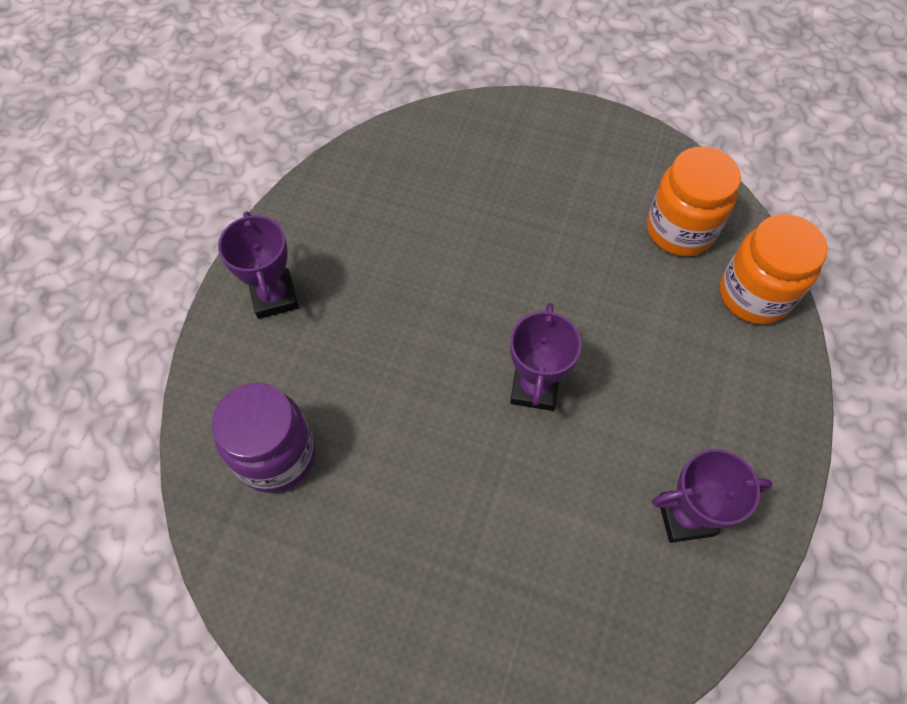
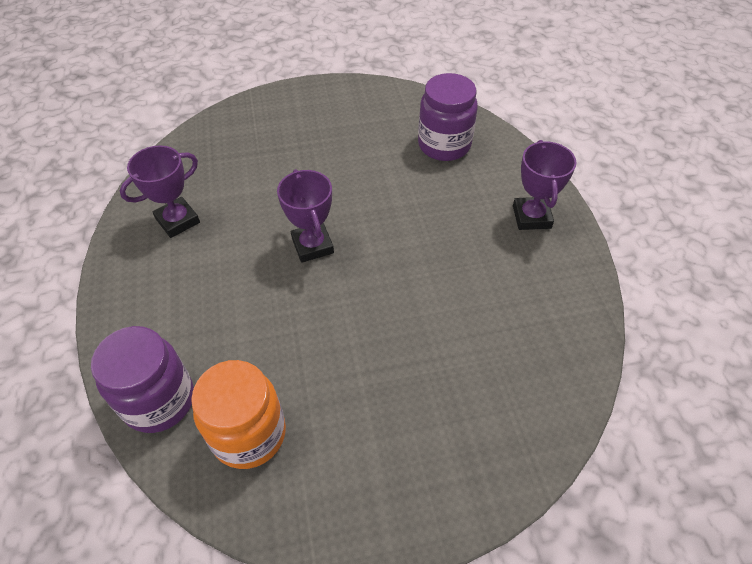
camera: 150 degrees right, 10 degrees down
(274, 297) = (531, 217): purple trophy -> purple trophy turned 45 degrees clockwise
(754, 295) = (159, 400): orange jar -> purple jar

